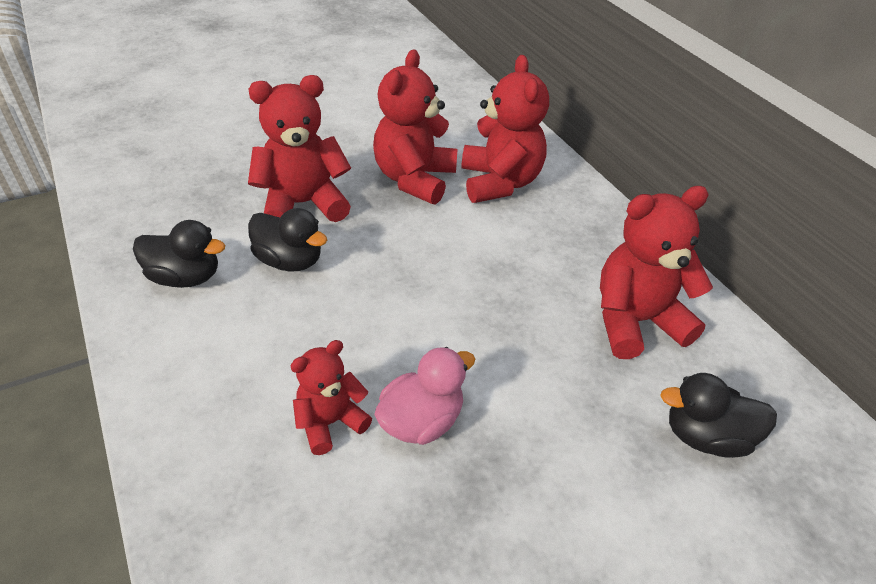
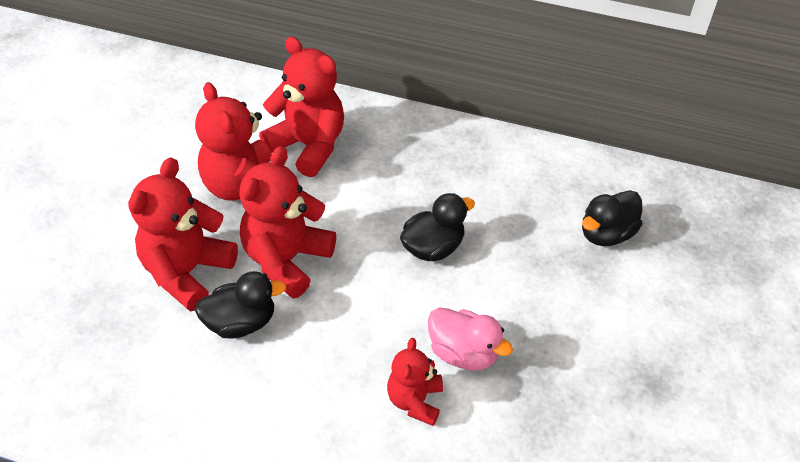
camera: 45 degrees left, 5 degrees up
(185, 277) = (181, 398): black duck -> black duck (433, 247)
(421, 421) = (463, 353): pink duck -> pink duck turned 120 degrees clockwise
(636, 321) = (503, 189): red teddy bear -> red teddy bear (286, 260)

